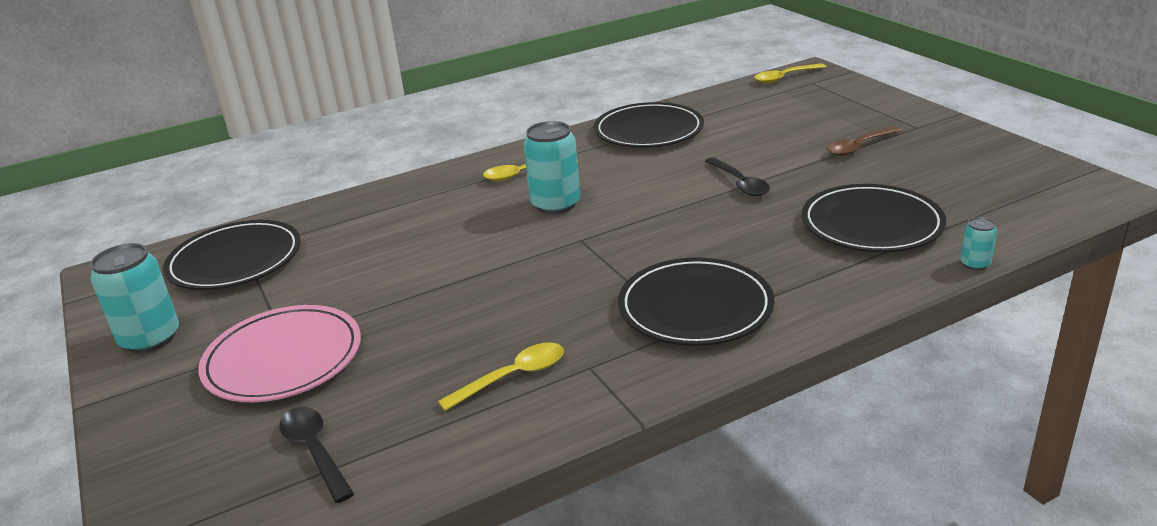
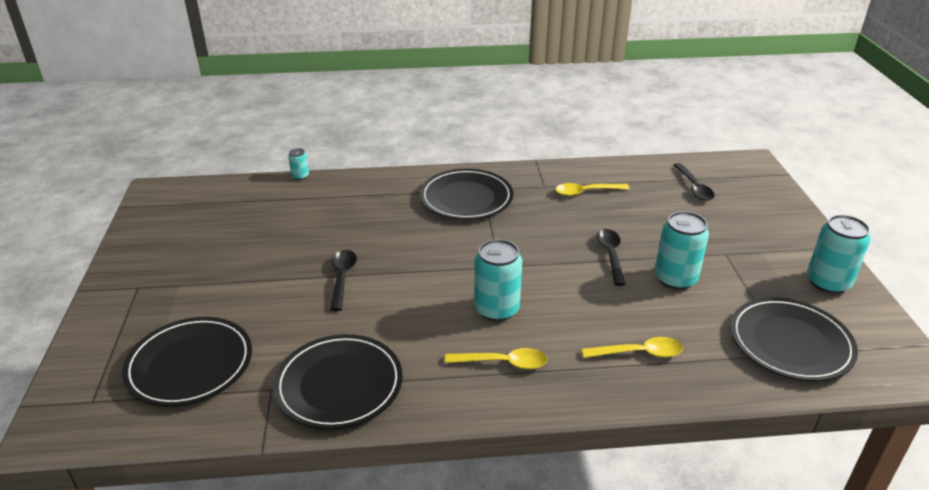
camera: 160 degrees left, 5 degrees up
(283, 359) = (722, 239): pink plate -> none
(358, 286) = (675, 279): none -> turquoise can
(446, 290) = (610, 255): none -> black spoon
(785, 77) = (96, 428): yellow spoon -> yellow spoon (638, 353)
(859, 147) = (211, 282): brown spoon -> none
(871, 224) = (310, 215): black plate -> black plate (190, 365)

